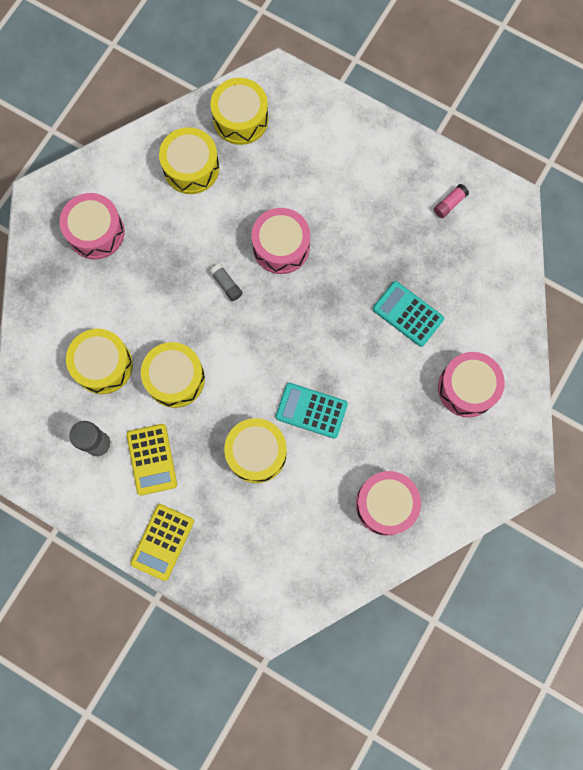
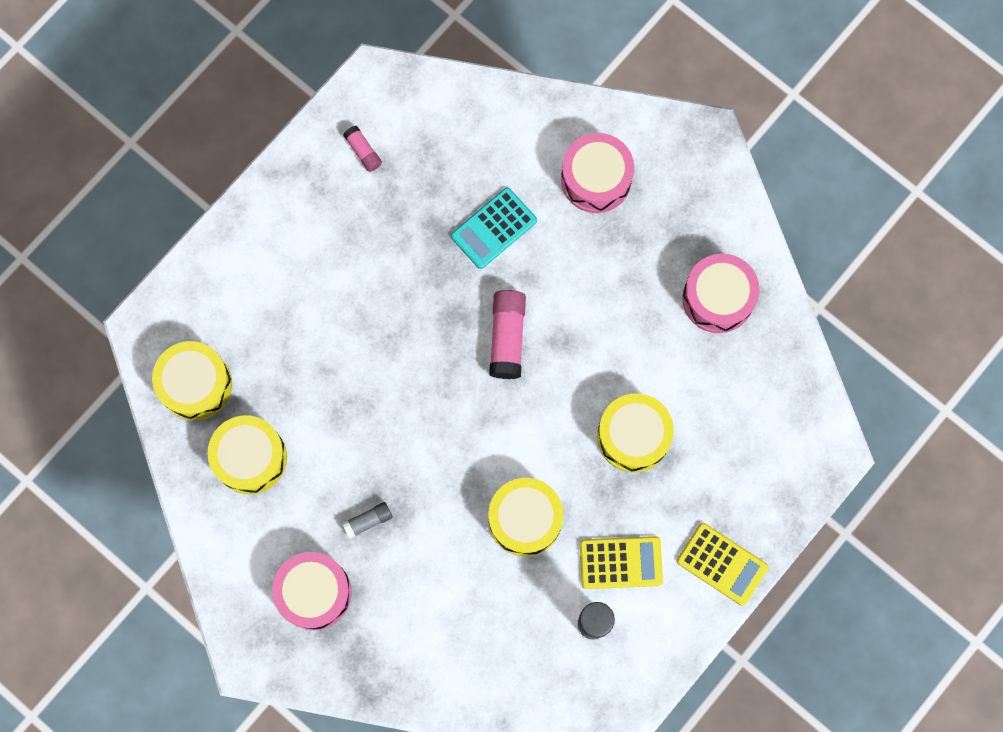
camera: 80 degrees left, 0 degrees up
(103, 365) = (492, 606): yellow drum -> none
(226, 285) = (416, 438): grey glue stick -> grey glue stick (368, 521)
(281, 247) = (379, 363): pink drum -> none
(311, 410) = (592, 363): turquoise calculator -> none
(320, 340) = (507, 337): none -> pink glue stick

